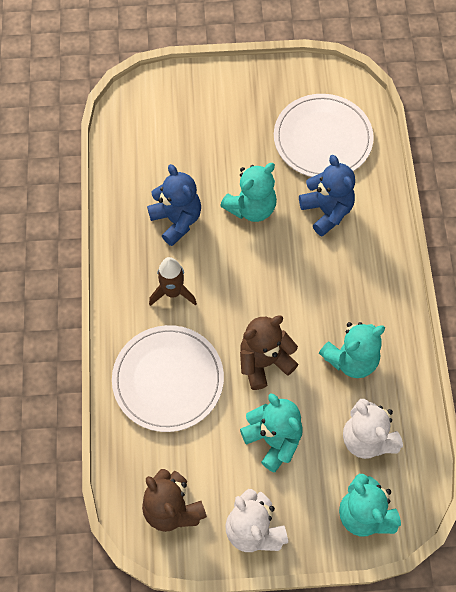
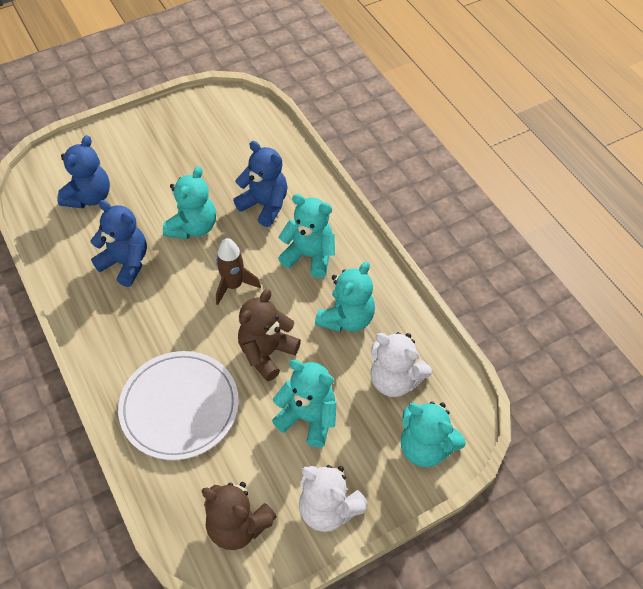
camera: 25 degrees left, 10 degrees down
(171, 138) = (89, 197): none -> blue teddy bear
(172, 292) = (149, 327): brown rocket -> brown rocket (233, 285)
(322, 139) = (233, 149): white plate -> none
(345, 281) = (309, 256): none -> turquoise teddy bear

